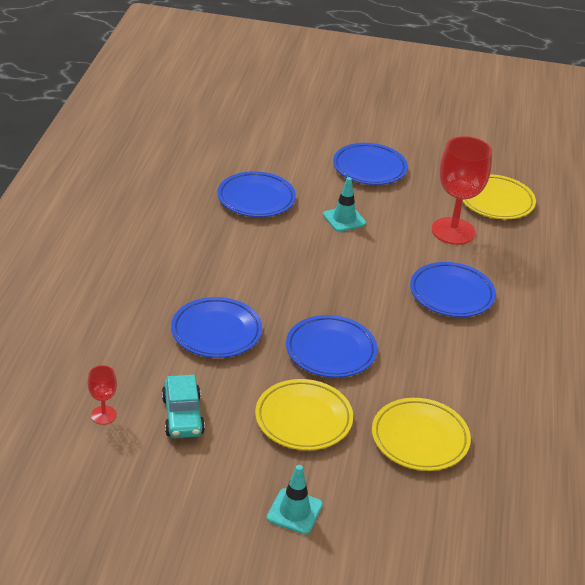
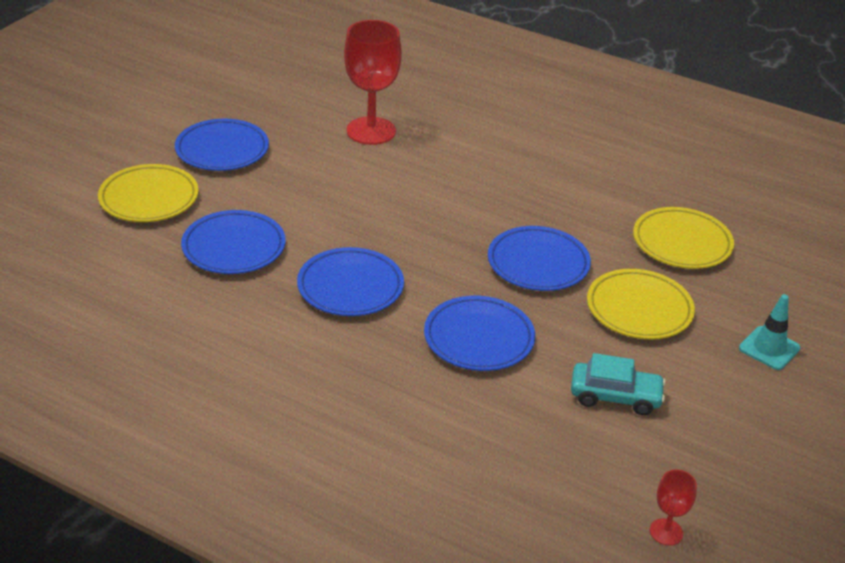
camera: 70 degrees left, 0 degrees up
(103, 415) = (599, 462): red goblet -> red goblet (666, 532)
(344, 219) = (311, 194): turquoise traffic cone -> none
(451, 294) = (474, 162): blue plate -> blue plate (350, 287)
(496, 201) = (333, 90): yellow plate -> yellow plate (149, 198)

